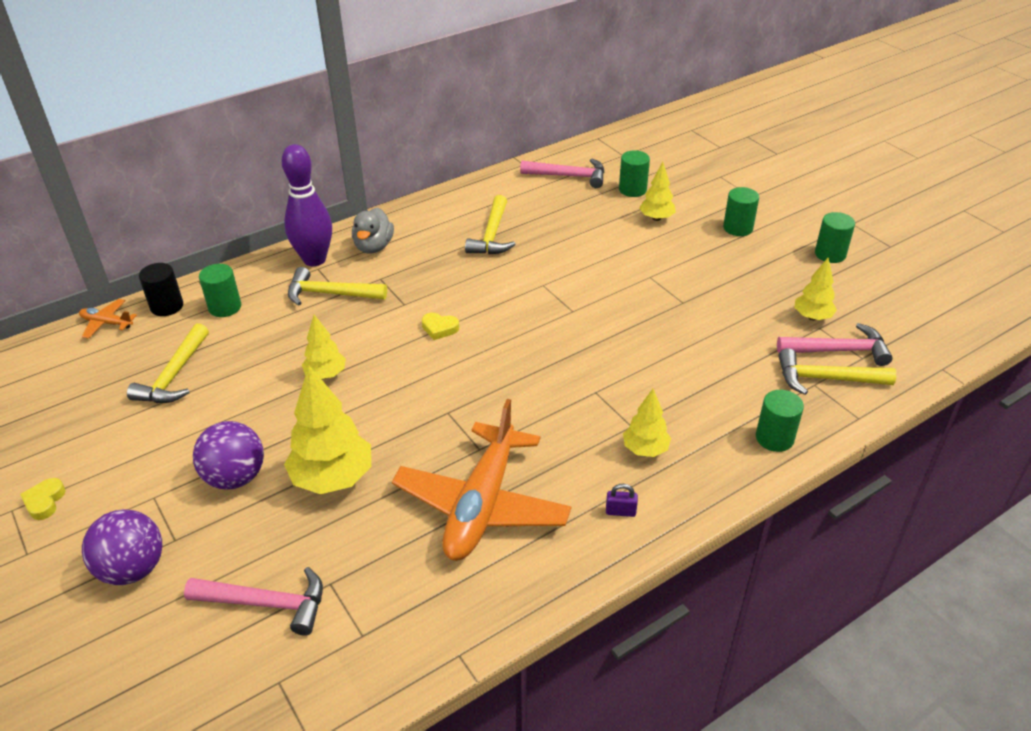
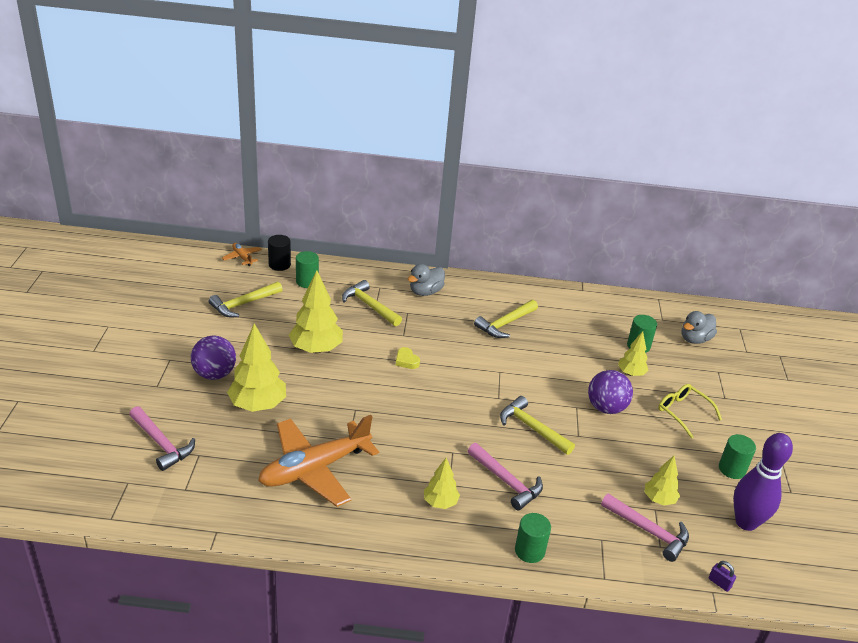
camera: 35 degrees right, 5 degrees down
(45, 501) = (124, 331): yellow heart -> none
(133, 569) = (126, 387): purple ball -> purple ball (606, 408)
(314, 259) = (384, 281): purple bowling pin -> purple bowling pin (746, 522)
(326, 374) = (316, 349): yellow tree -> yellow tree, size x1.75
(569, 176) = (604, 314): pink hammer -> pink hammer (506, 481)
(620, 511) = (383, 524): purple padlock -> purple padlock (719, 583)
(669, 158) = (695, 339): none -> grey duck
(738, 228) = (683, 412): green cylinder -> yellow glasses
(826, 379) = (614, 541): yellow hammer -> yellow hammer (532, 428)

